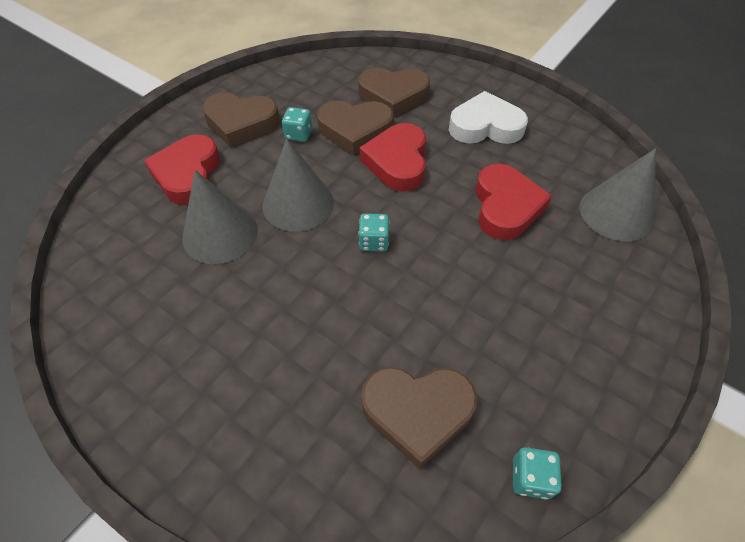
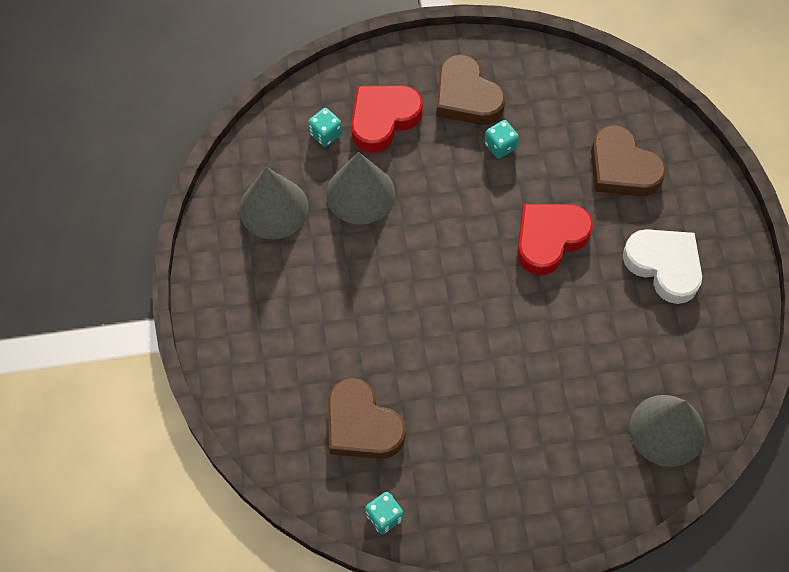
camera: 45 degrees right, 10 degrees up
(298, 204) = (436, 213): grey cone -> grey cone (273, 208)
(355, 130) = (549, 179): brown heart -> none
(373, 241) = (457, 291): turquoise dice -> turquoise dice (325, 134)
(505, 207) = (586, 349): red heart -> none

